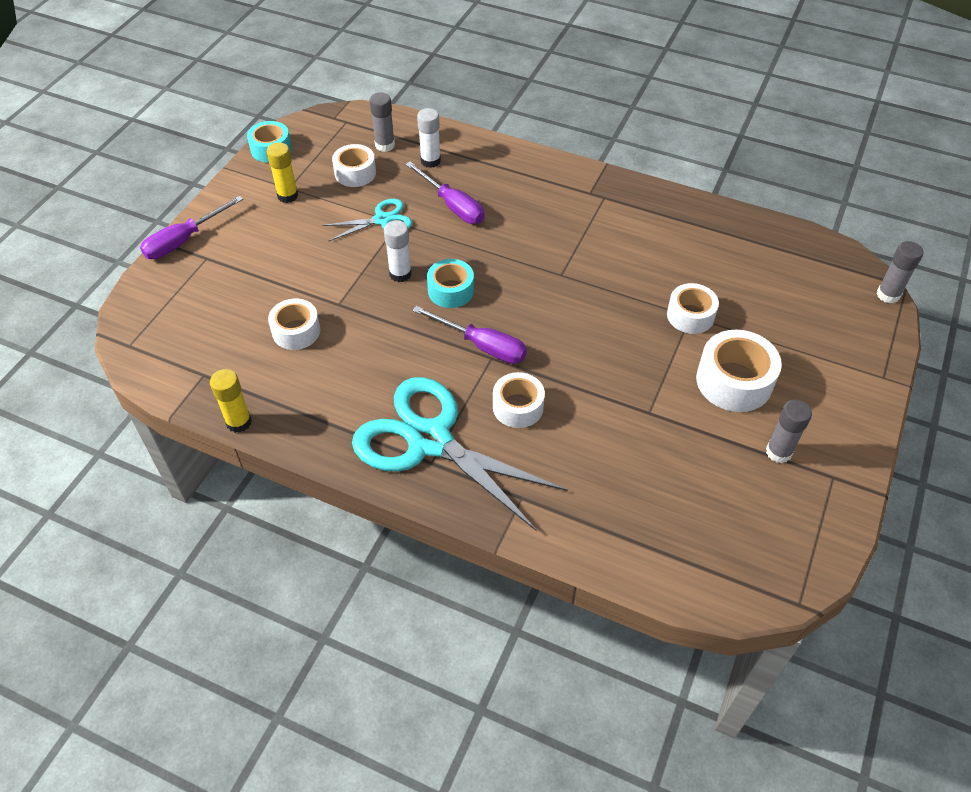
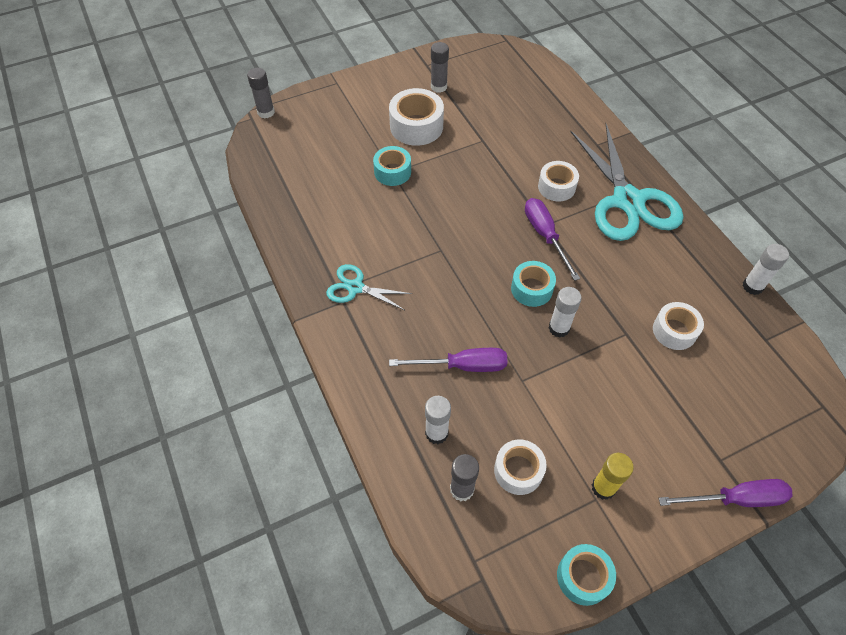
camera: 140 degrees left, 5 degrees up
(239, 422) = (752, 286): yellow glue stick -> white glue stick
(382, 220) = (534, 393): turquoise scissors -> turquoise scissors (355, 287)
(452, 206) = (462, 366): purple screwdriver -> purple screwdriver turned 90 degrees clockwise
(690, 315) = (392, 172): white tape -> turquoise tape

